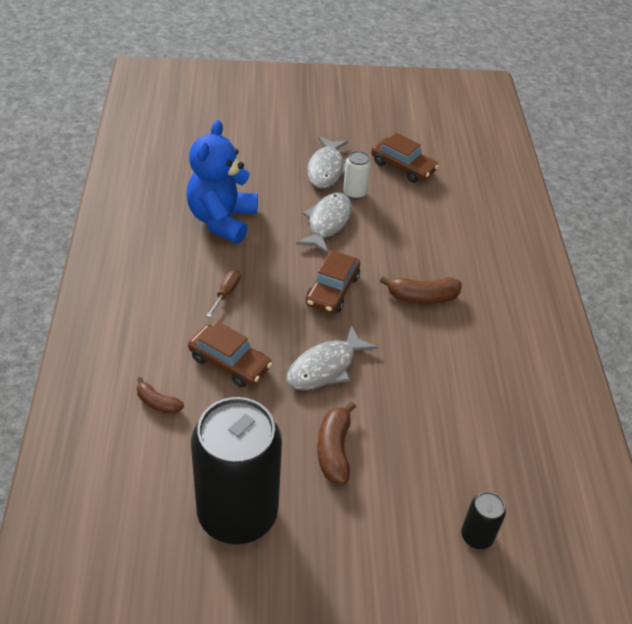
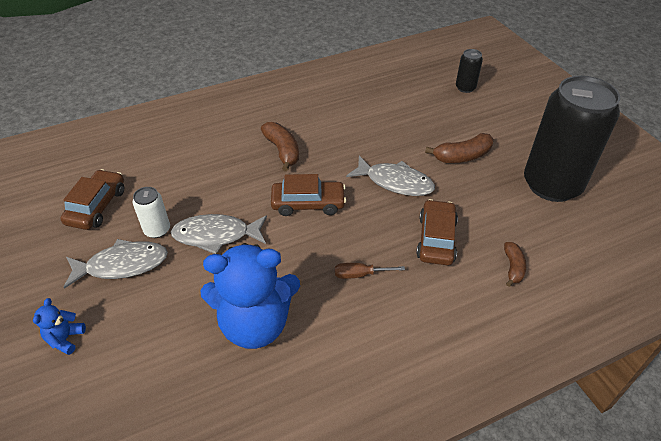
camera: 110 degrees left, 0 degrees up
(274, 136) = (65, 339): none -> blue teddy bear

